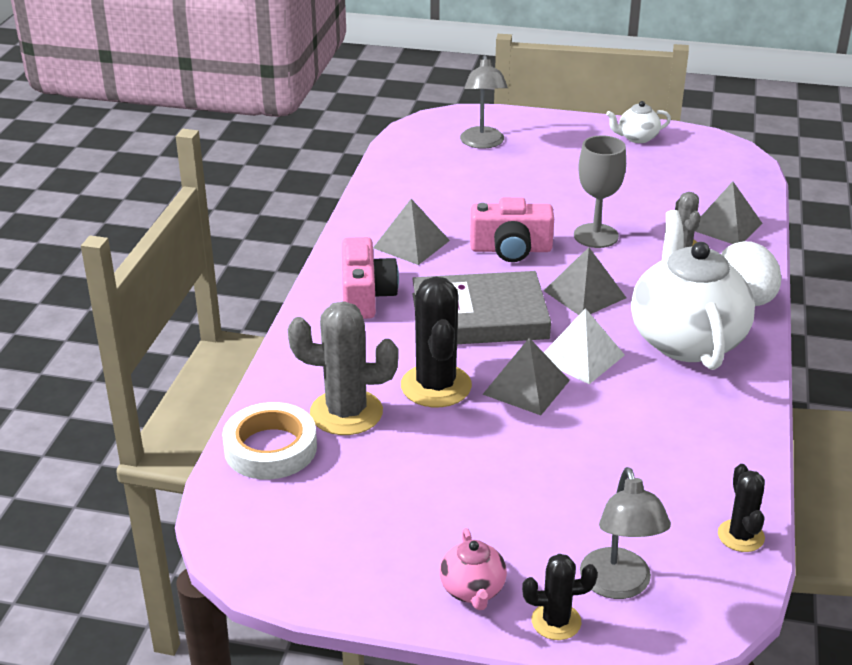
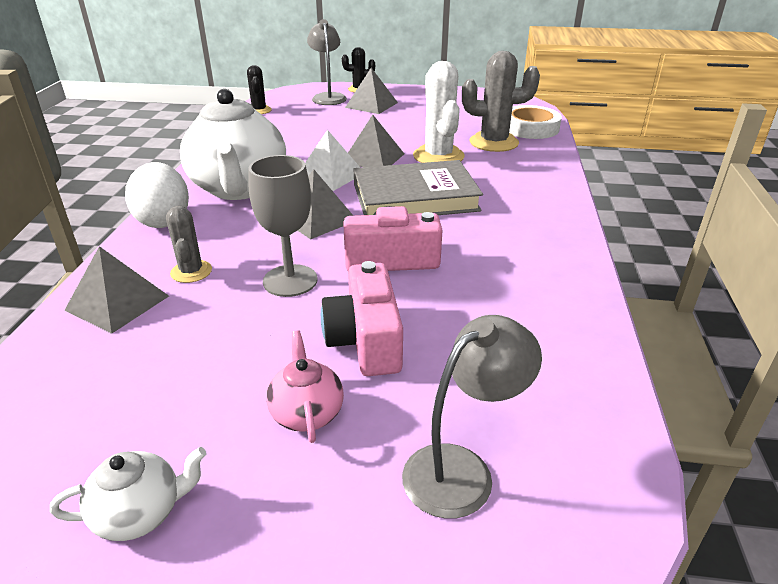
camera: 175 degrees right, 0 degrees up
(365, 296) = (524, 208): pink camera -> pink camera (366, 340)
(411, 244) = (505, 260): grey pyramid -> grey pyramid (371, 105)
(436, 386) = (438, 156): black cactus -> white cactus
(473, 590) = (398, 94): pink teapot -> pink teapot (307, 413)
(483, 143) = (462, 469): grey lamp -> grey lamp turned 60 degrees clockwise

